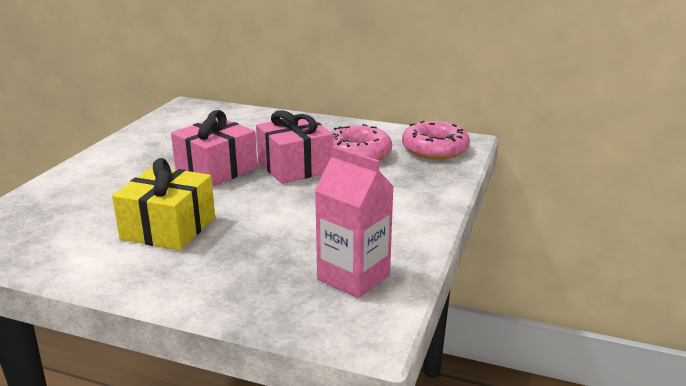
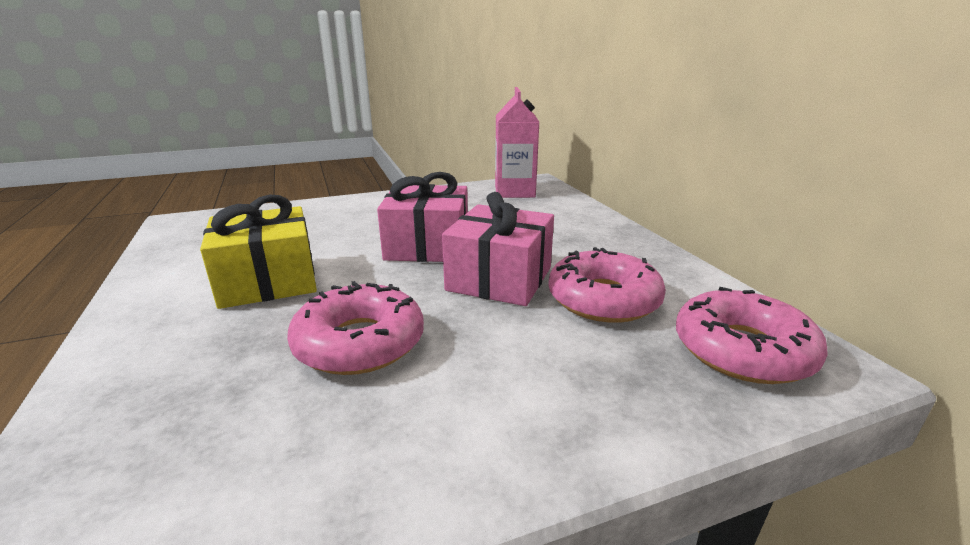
camera: 50 degrees right, 0 degrees up
(295, 220) = (359, 342): none -> pink donut
(353, 277) = (211, 484): pink carton -> pink carton (514, 192)

